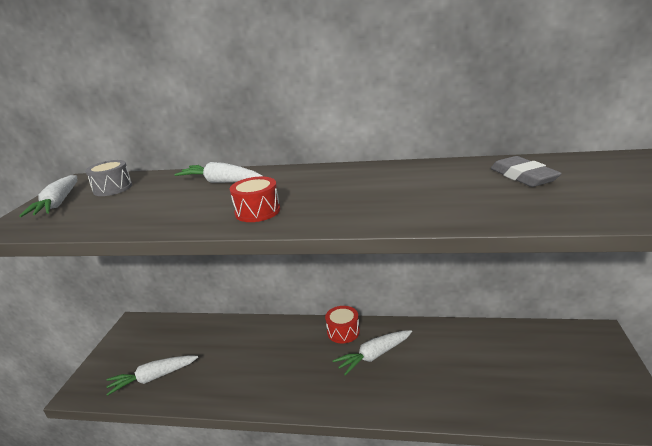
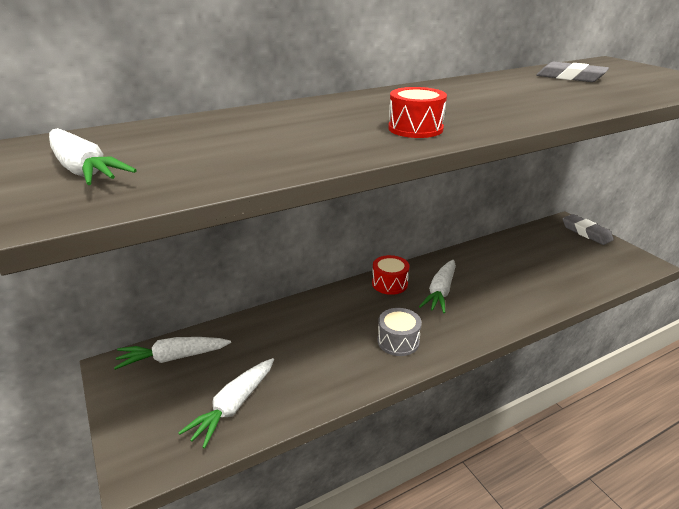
camera: 40 degrees left, 5 degrees up
(113, 188) = (141, 141): grey drum -> grey drum (398, 341)
(221, 182) = (297, 114): white carrot -> white carrot (173, 358)
(609, 353) = (586, 232): none -> grey eraser

